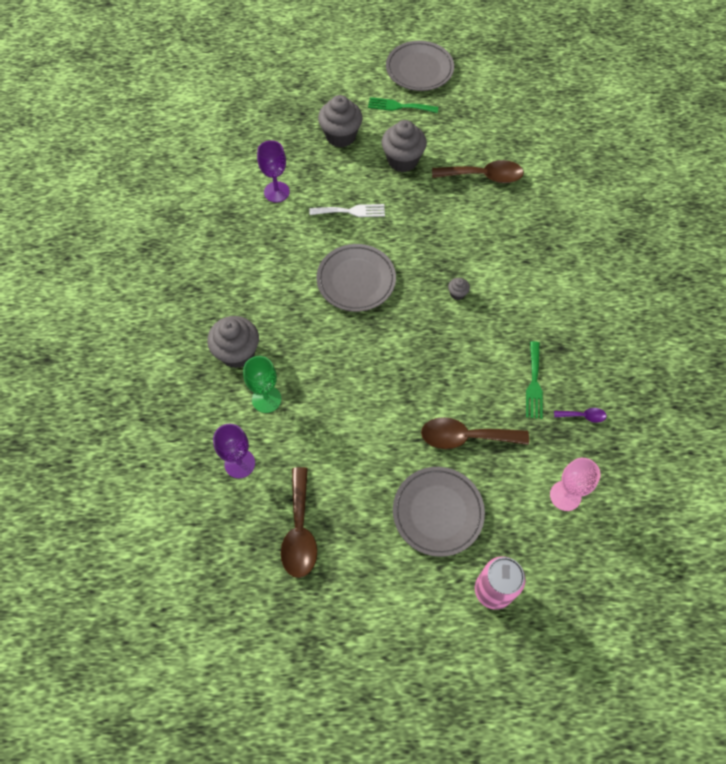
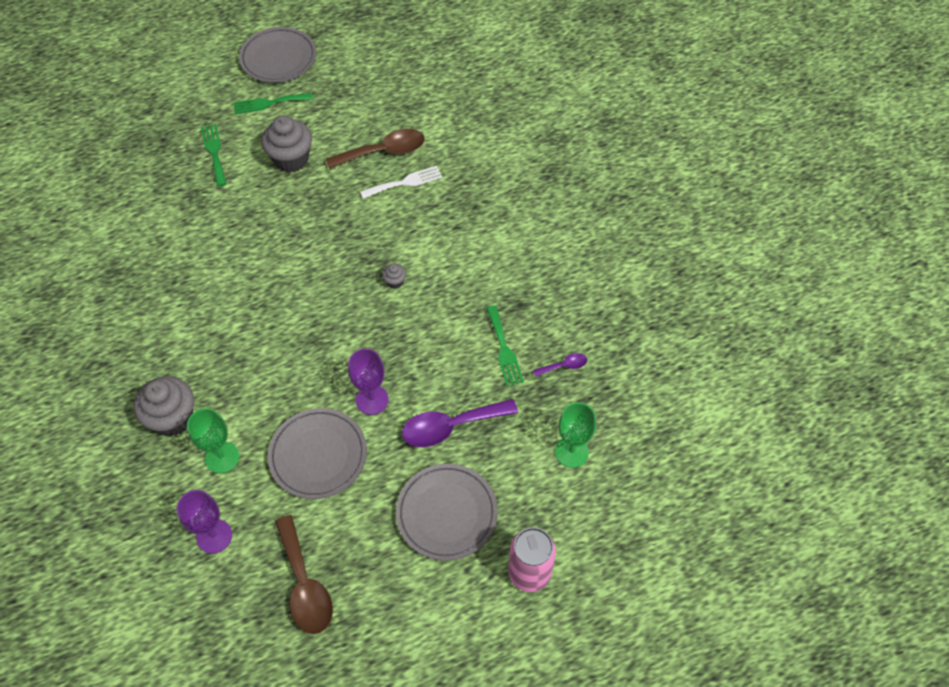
camera: 20 degrees left, 5 degrees down
(276, 192) = (161, 232): purple goblet -> purple goblet (372, 400)
(341, 136) = (214, 152): grey cupcake -> green fork
(351, 211) = (252, 229): white fork -> white fork (405, 182)
(356, 280) = (281, 300): grey plate -> grey plate (318, 455)
(465, 437) = (451, 426): brown spoon -> purple spoon
(565, 496) = (571, 452): pink goblet -> green goblet

